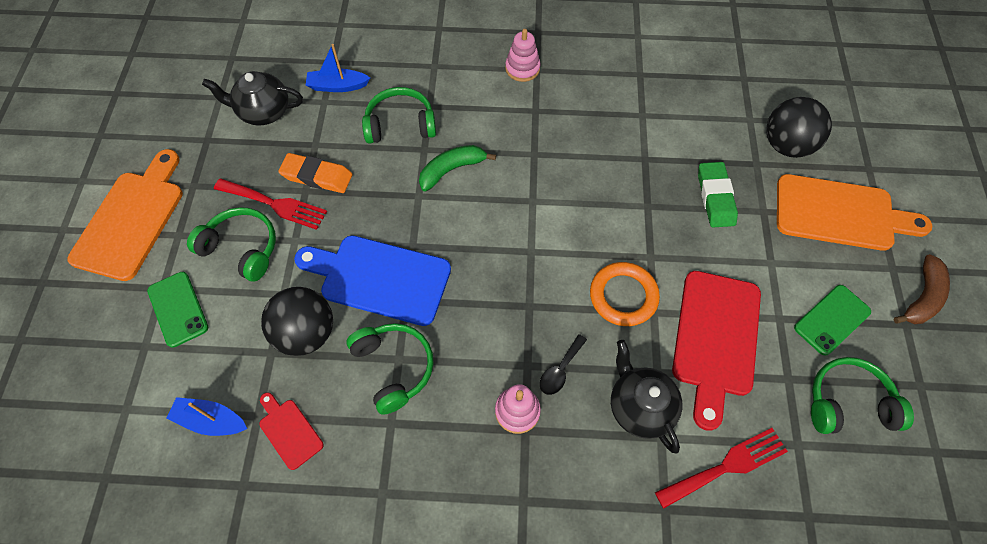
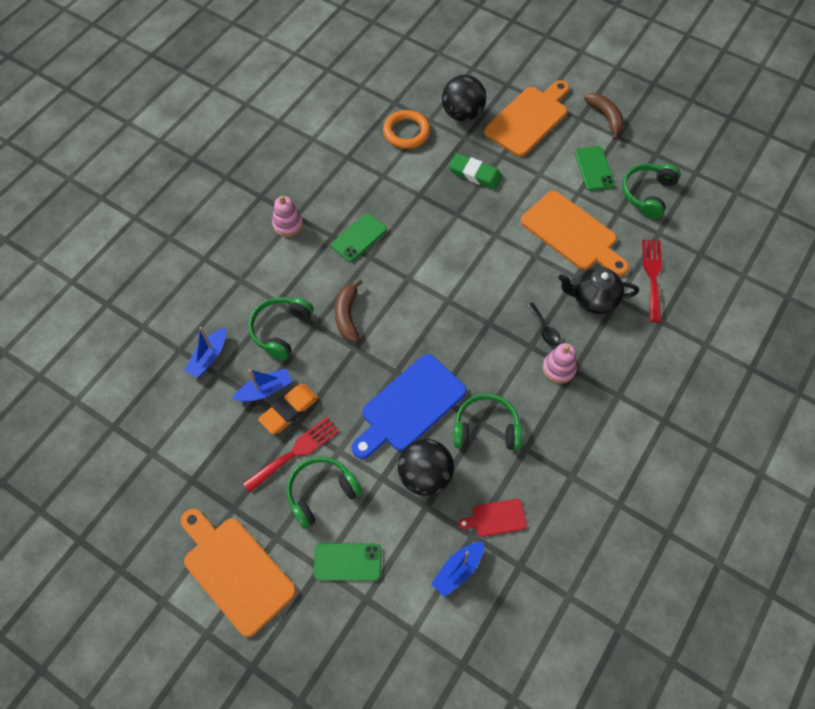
camera: 60 degrees left, 0 degrees up
(263, 112) = (195, 424): black teapot -> none
(328, 146) = (265, 390): none -> blue boat
(451, 170) = (347, 315): green banana -> brown banana
(550, 133) = (359, 238): none -> green phone
(623, 296) = (514, 265): orange ring -> orange ring (406, 132)
(716, 339) = (572, 233): red cutting board -> orange cutting board

